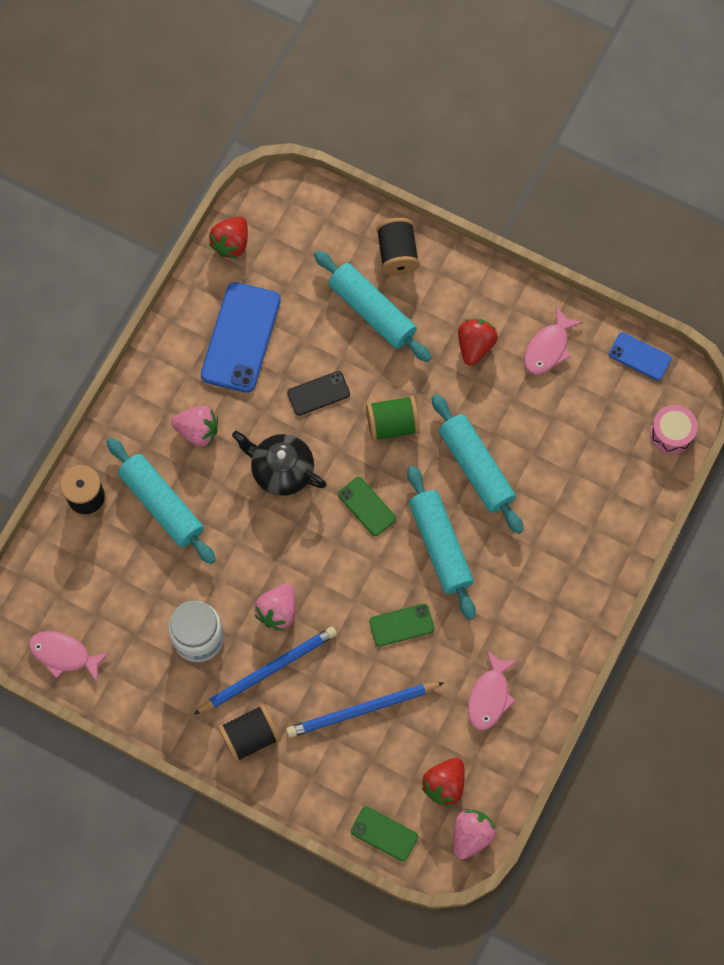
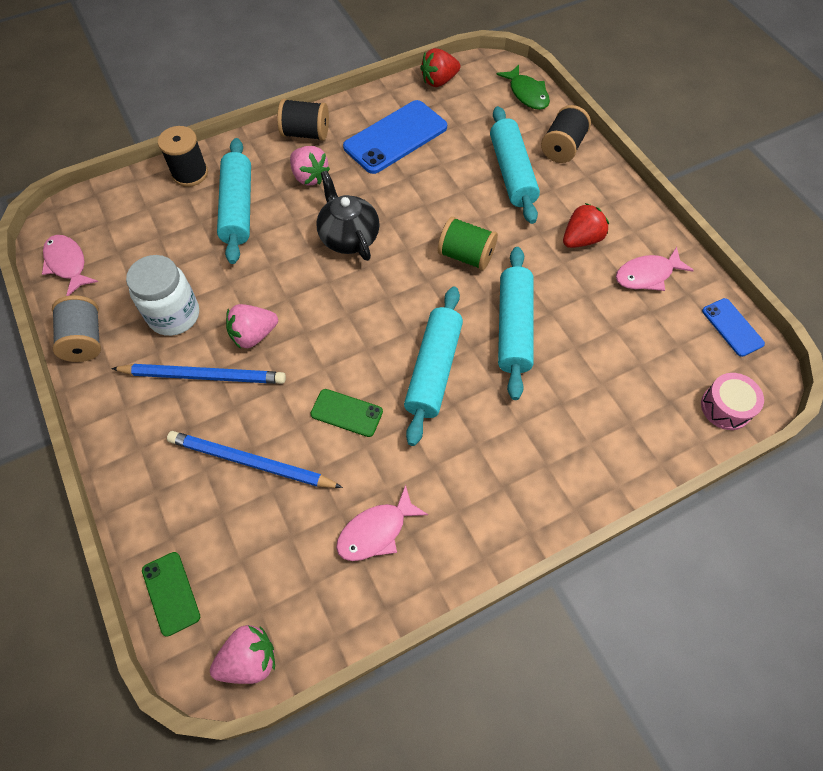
camera: 35 degrees right, 10 degrees down
(146, 706) = (85, 340): none -> grey spool
(250, 737) = (139, 419): black spool -> black spool (305, 133)
(318, 393) = (423, 202): black phone -> none
(324, 208) = (527, 94): none -> green fish
(367, 506) = (395, 302): green phone -> none
(444, 784) = (266, 586): red strawberry -> none

